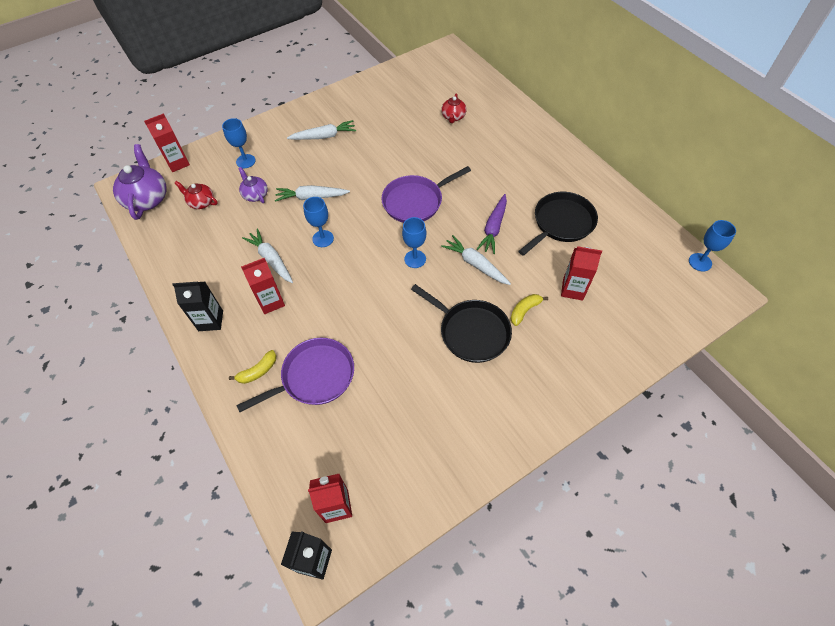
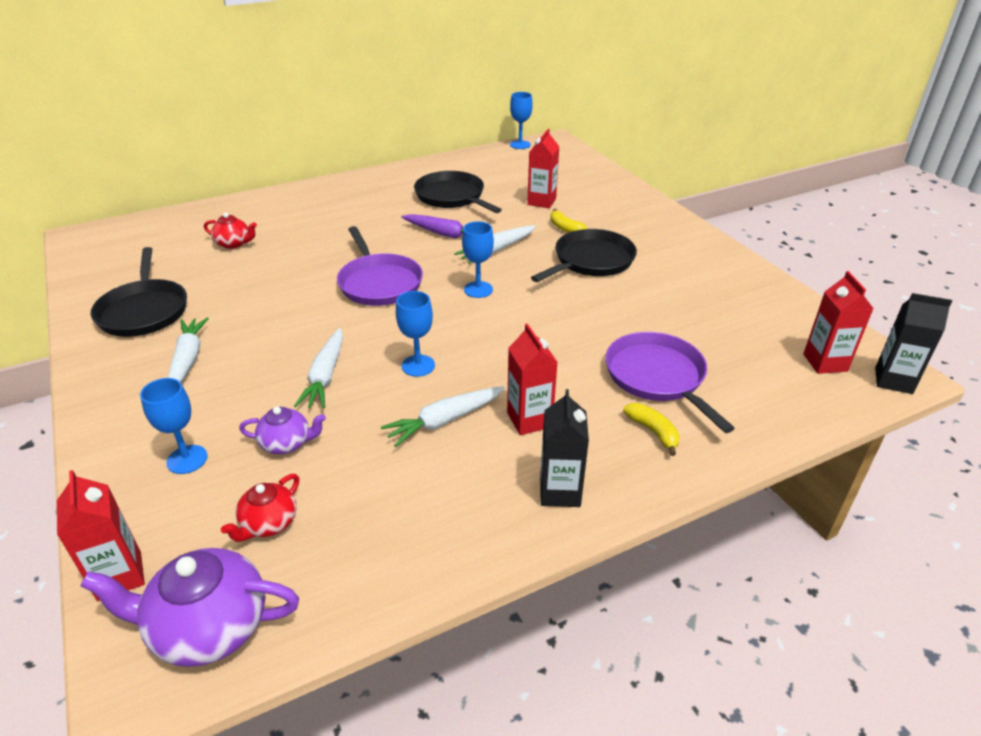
camera: 85 degrees left, 20 degrees down
(255, 195) = (287, 443): purple teapot -> purple teapot turned 150 degrees counterclockwise
(369, 104) = (144, 311): none -> black pan

